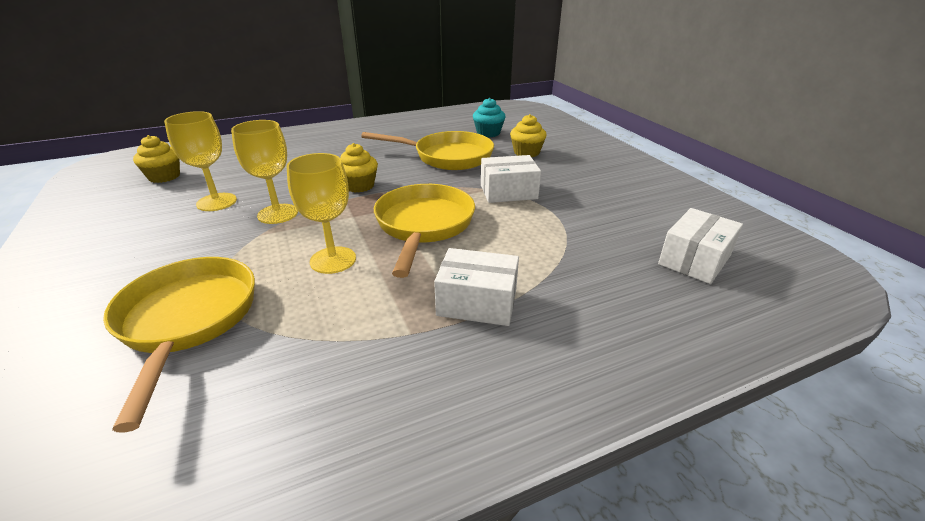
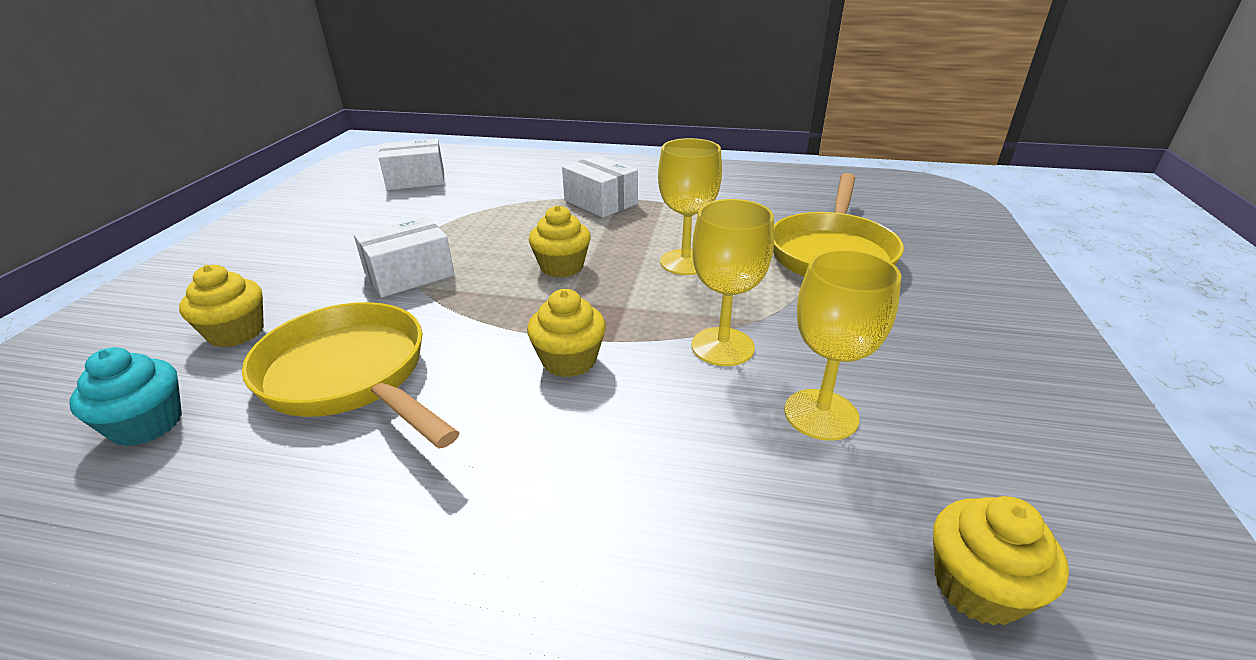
camera: 145 degrees left, 0 degrees up
(424, 226) = (562, 267): yellow pan -> yellow cupcake
(508, 192) = (409, 274): white box -> white box turned 60 degrees counterclockwise

